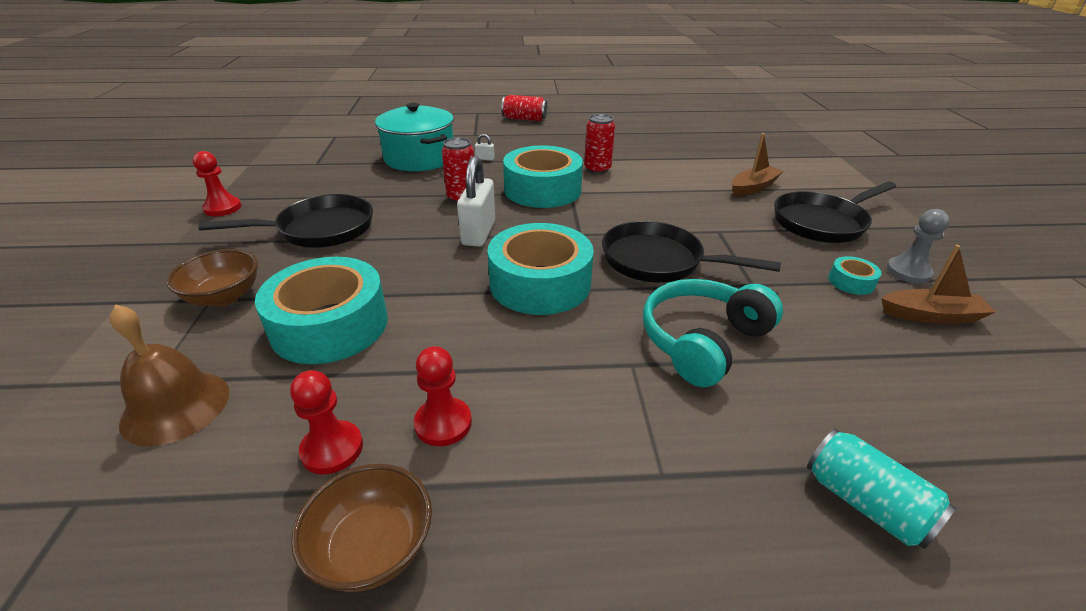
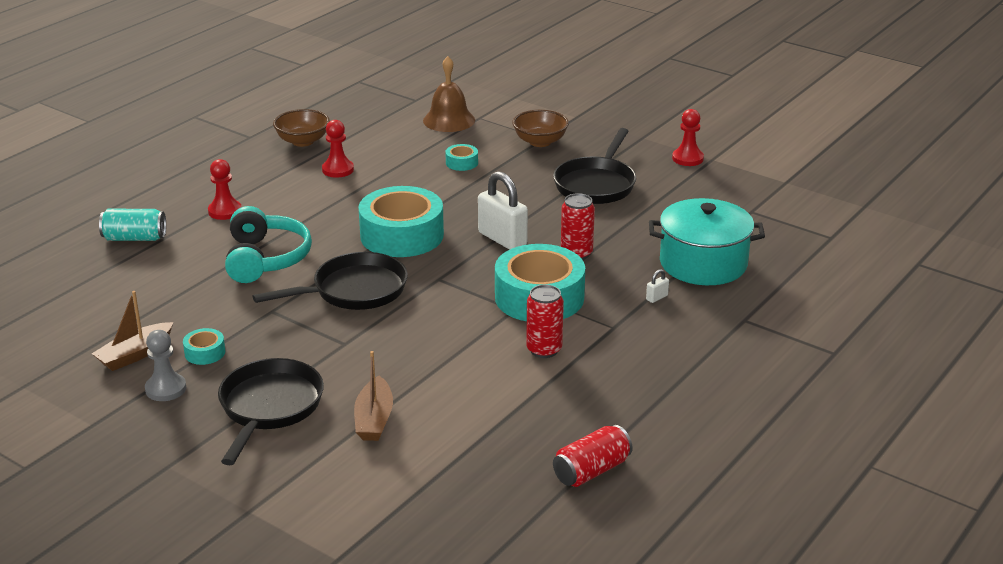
camera: 130 degrees right, 5 degrees down
(330, 325) = (461, 163): turquoise tape -> turquoise tape, size x0.42
(332, 449) = (364, 145): red pawn -> red pawn (225, 211)
(524, 119) = (768, 378): red can -> red can (591, 471)

